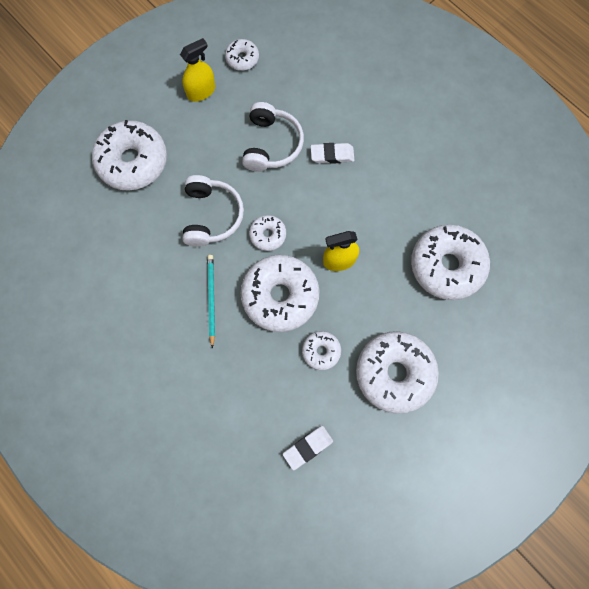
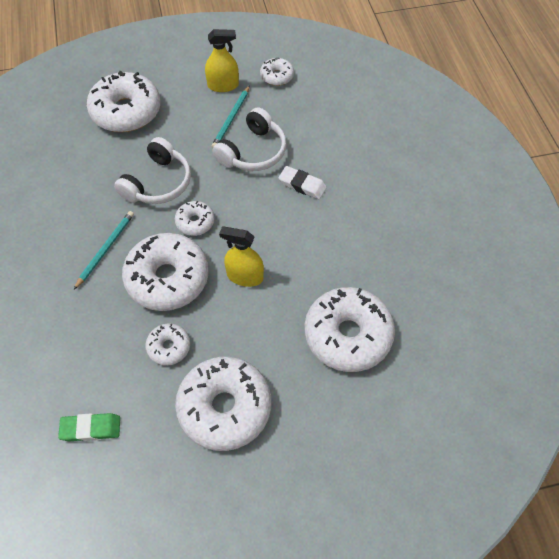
camera: 30 degrees right, 15 degrees down
(231, 122) = (231, 119): none -> turquoise pencil
(308, 447) = (91, 428): white eraser -> green eraser

